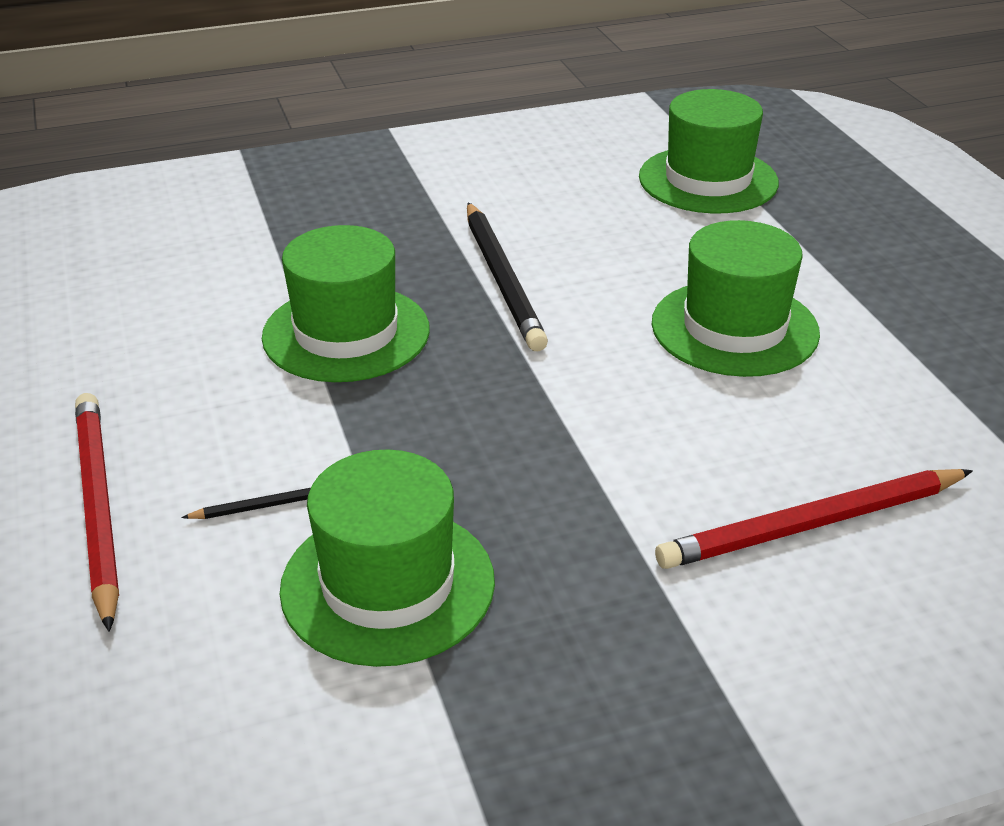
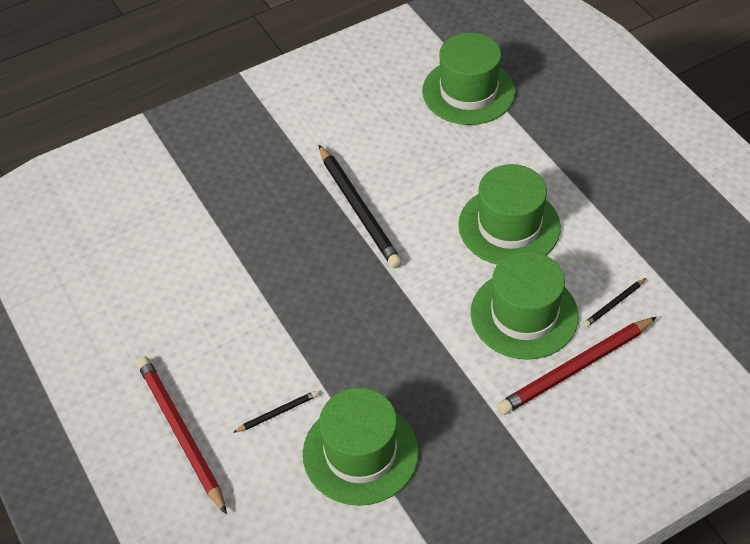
camera: 10 degrees left, 15 degrees up
(346, 333) = (276, 273): green hat -> green hat (524, 314)
(897, 447) = (614, 304): none -> black pencil

